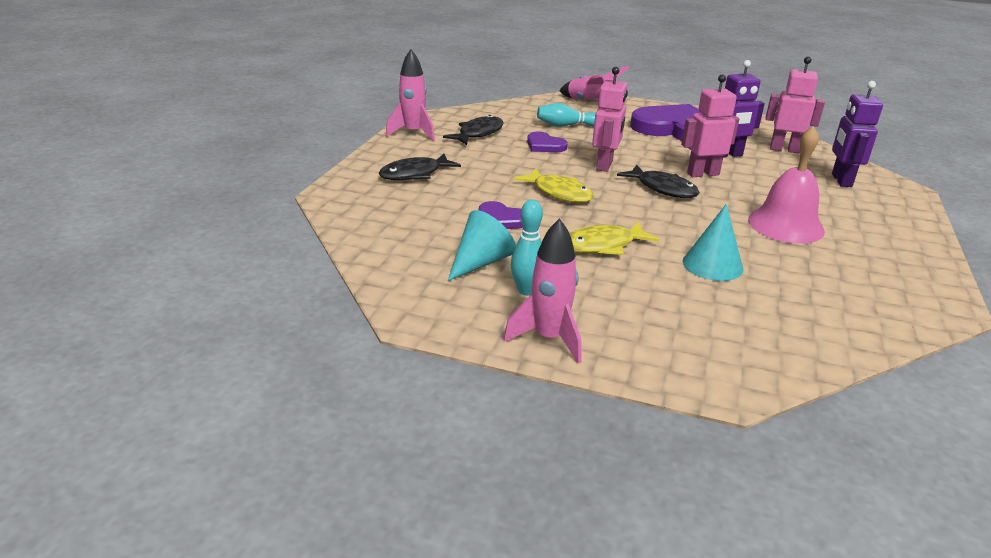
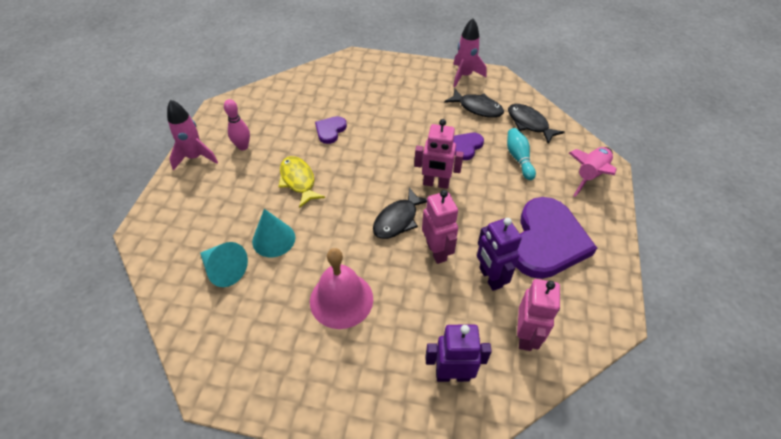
camera: 85 degrees right, 20 degrees up
(415, 174) = (391, 86): black fish -> black fish (529, 124)
(481, 262) = (274, 126): turquoise cone -> turquoise cone (224, 270)
(526, 290) = (243, 146): turquoise bowling pin -> pink bowling pin
(559, 193) = (376, 157): yellow fish -> none

